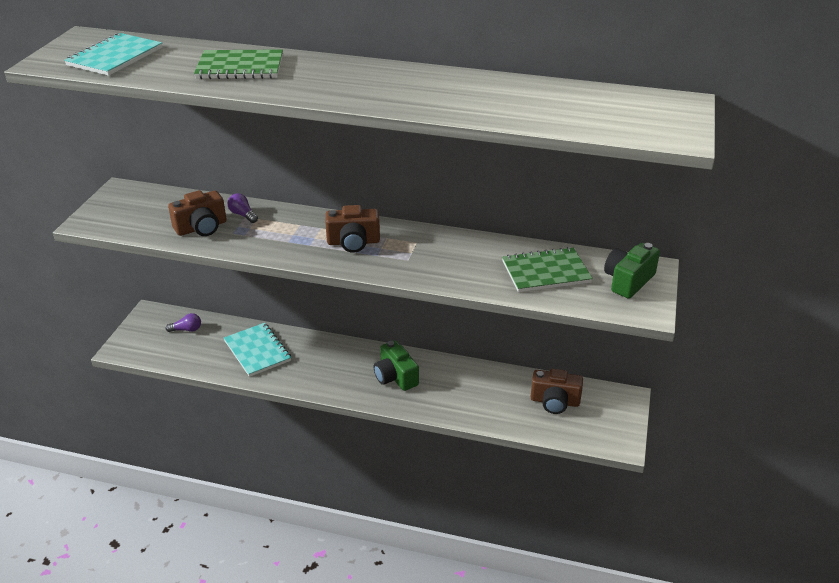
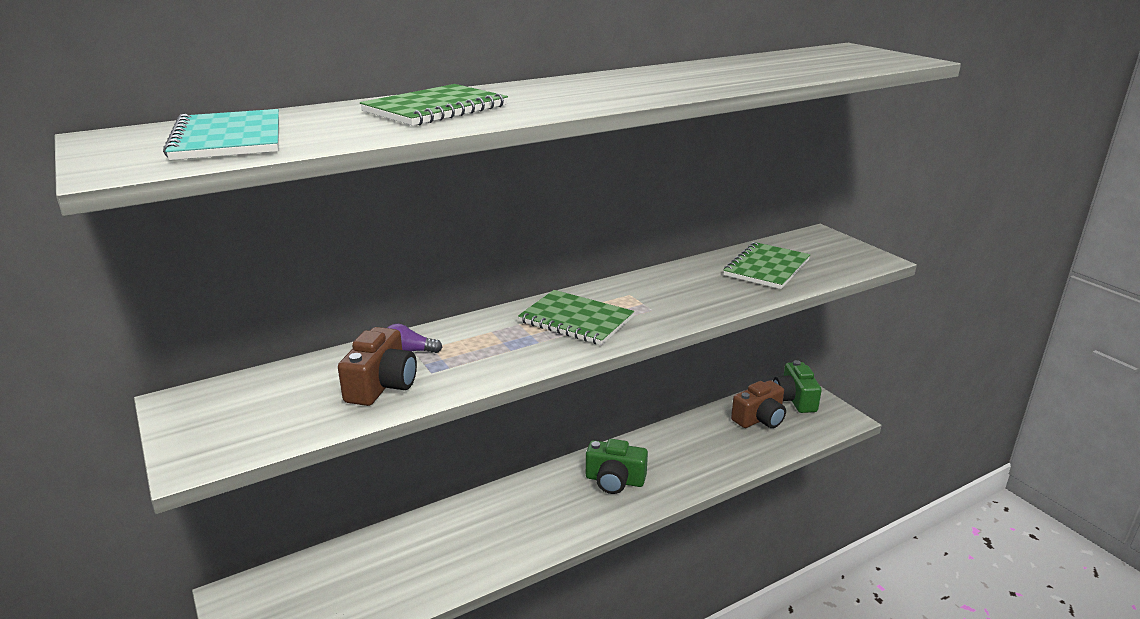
camera: 45 degrees left, 10 degrees down
(186, 329) = (315, 582): purple light bulb -> none
(257, 351) = (440, 547): turquoise notebook -> none
(353, 242) = (576, 320): brown camera -> green notebook
(628, 281) = (825, 248): green camera -> green camera (794, 399)

